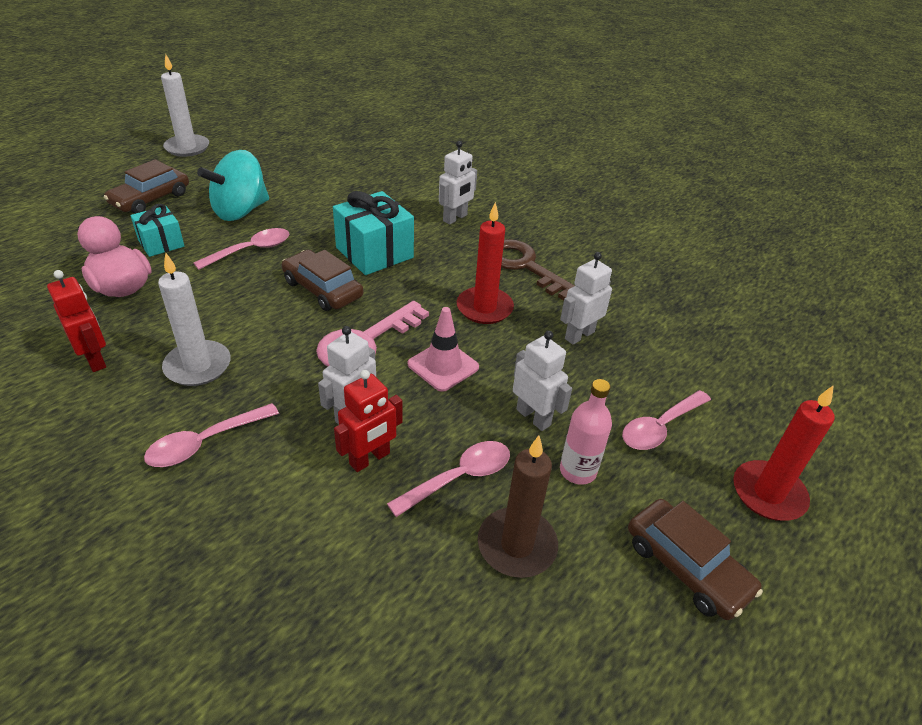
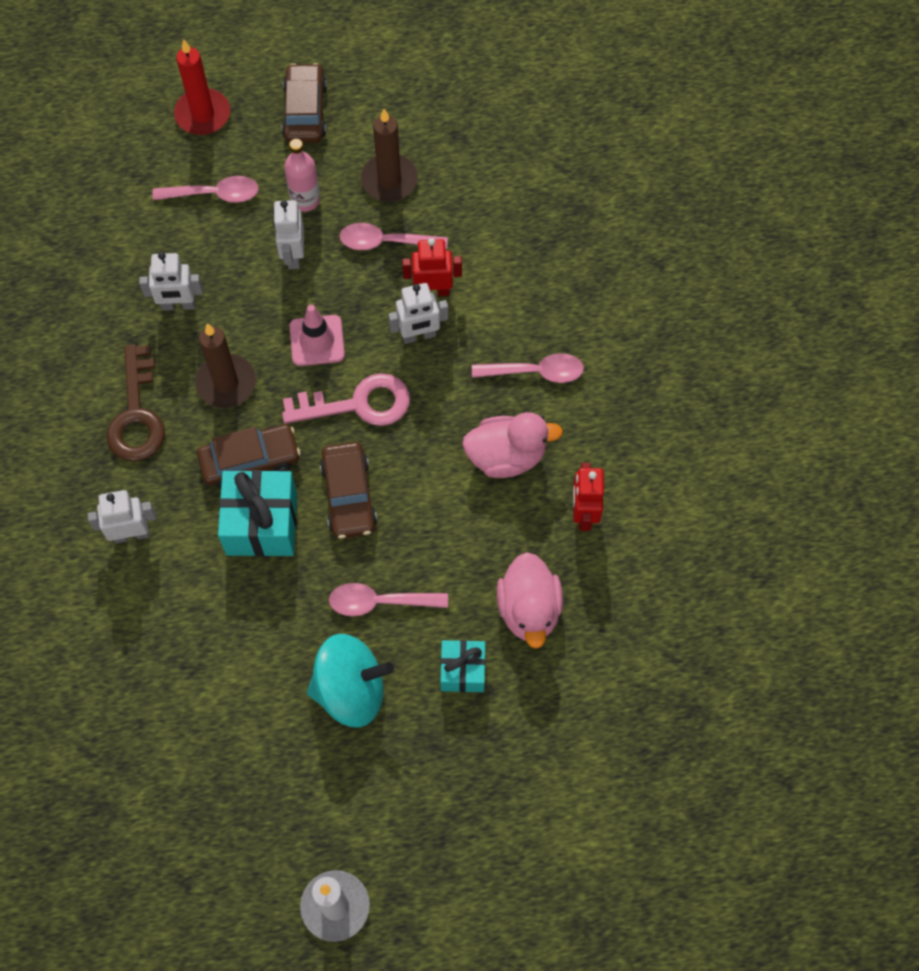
camera: 140 degrees left, 25 degrees up
(150, 199) = (437, 781): brown car -> brown car (250, 460)
(198, 366) = (506, 456): white candle -> pink duck
(484, 308) = (226, 383): red candle -> brown candle

